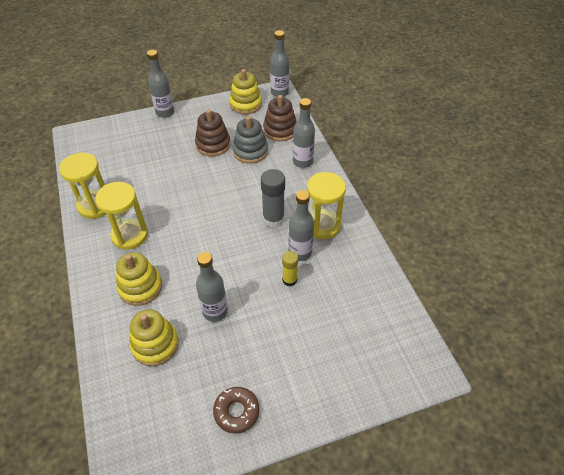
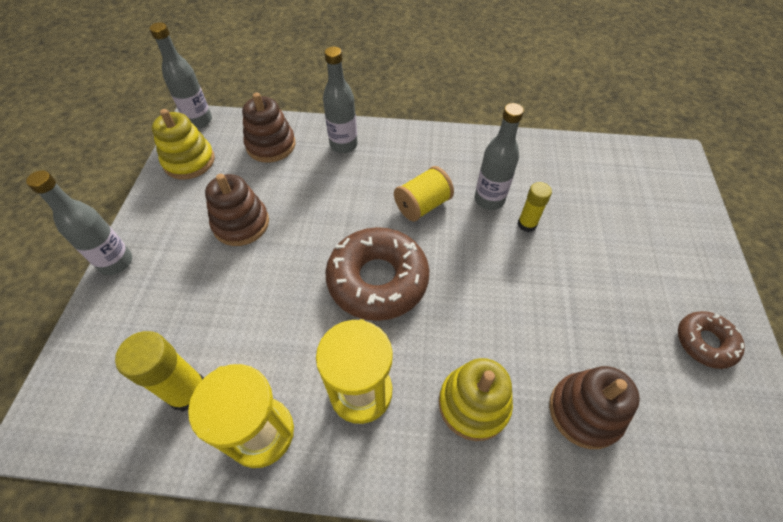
camera: 65 degrees left, 5 degrees up
(106, 171) = (188, 392): none -> yellow glue stick
(155, 344) = (584, 412): yellow stacking toy -> brown stacking toy
(203, 217) = (377, 280): none -> brown donut
(215, 311) = (549, 318): grey bottle -> none
(250, 151) = (287, 188): grey stacking toy -> none
(273, 219) = (422, 205): grey glue stick -> yellow spool
(322, 225) = (457, 165): yellow hourglass -> none

